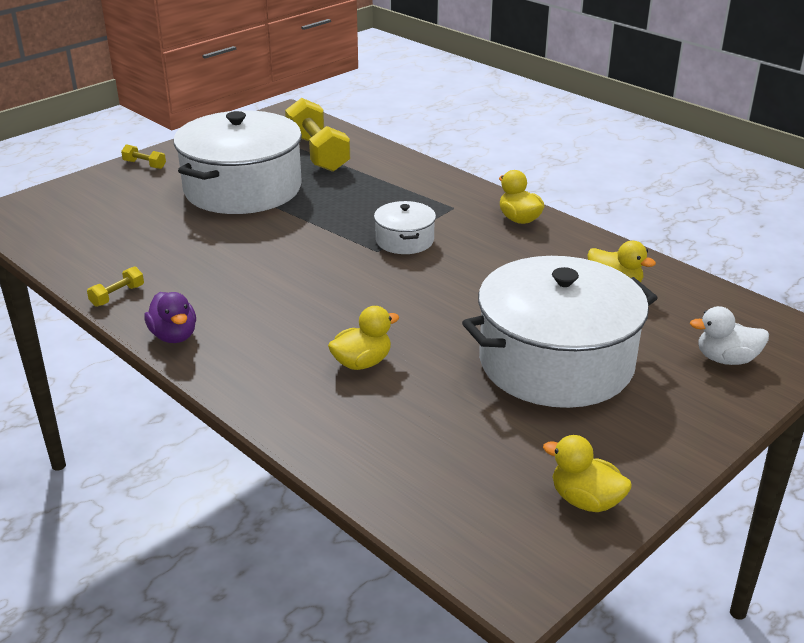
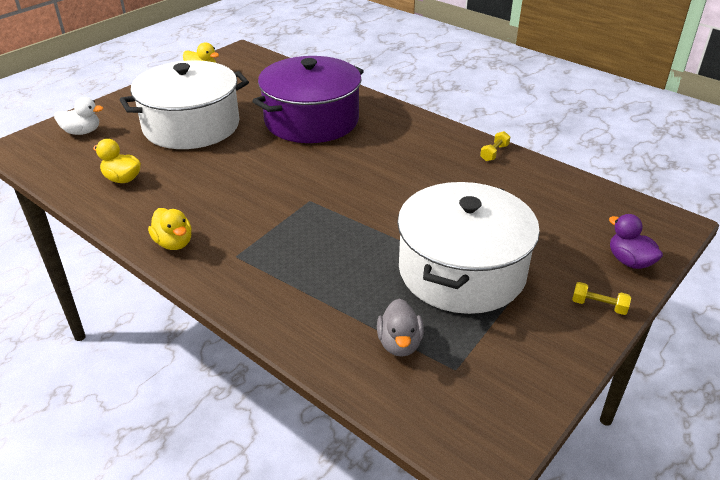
camera: 175 degrees right, 5 degrees up
(174, 336) = (435, 129): purple duck -> purple duck (629, 261)
(318, 153) = (399, 344): yellow dumbbell -> grey duck
(362, 363) = (311, 120): yellow duck -> purple pot
(404, 240) = (286, 212): white pot -> none

